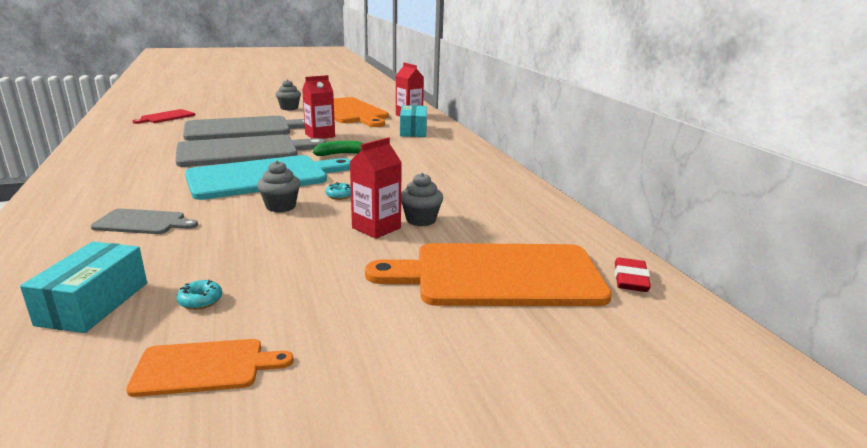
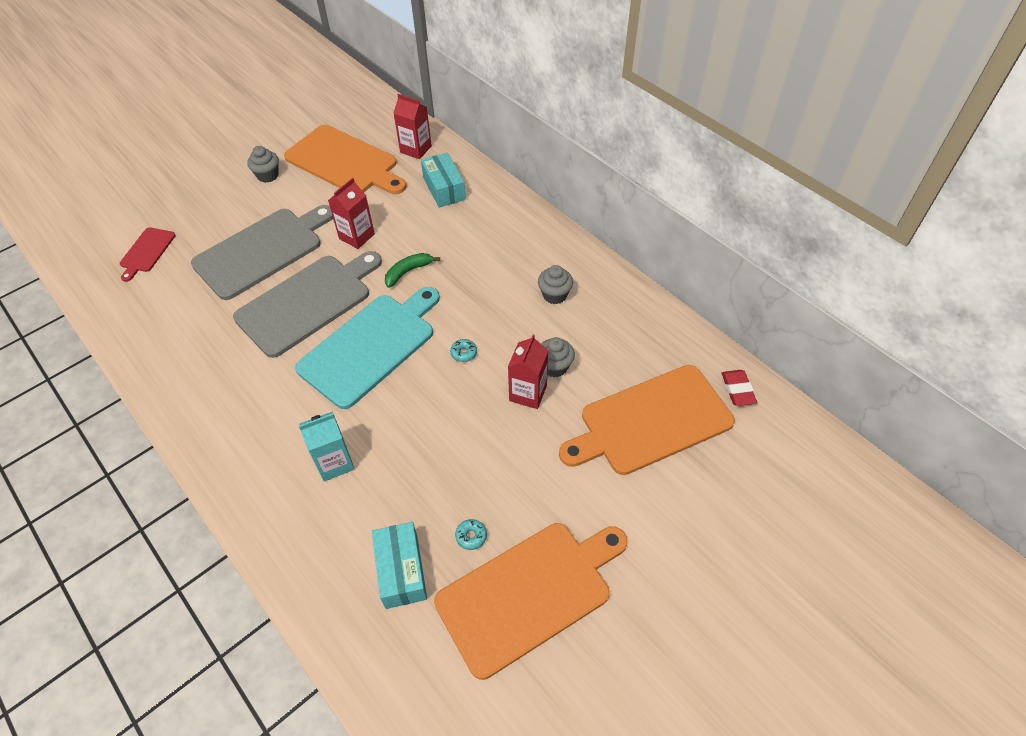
camera: 20 degrees left, 30 degrees up
(143, 222) = (334, 462): grey cutting board -> turquoise carton
(205, 367) = (529, 593): orange cutting board -> orange cutting board, size x2.07
(281, 206) = (428, 391): grey cupcake -> grey cupcake (554, 295)

